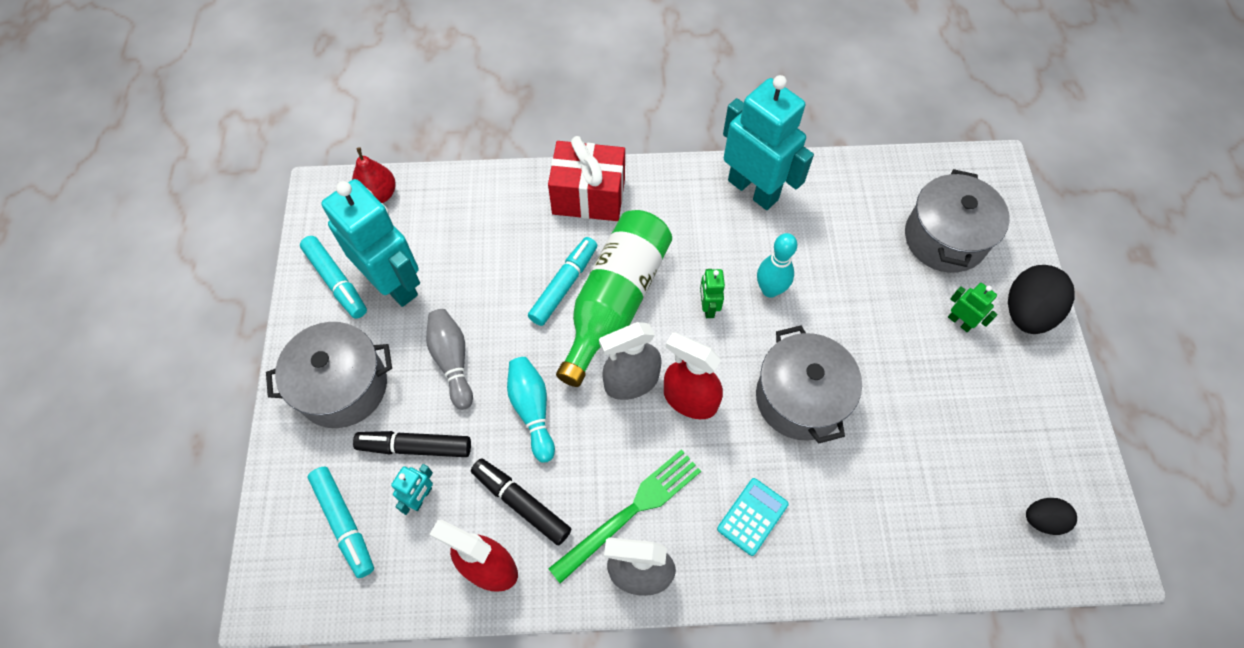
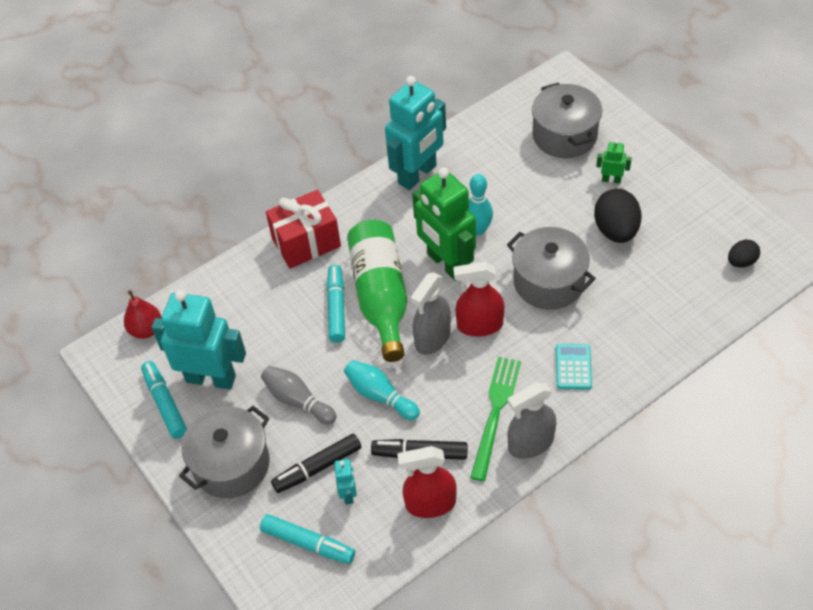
camera: 30 degrees left, 10 degrees down
(336, 281) = (165, 403): turquoise marker -> turquoise marker turned 135 degrees counterclockwise
(708, 307) = (446, 264): green robot -> green robot, size x2.33
(753, 189) = (418, 175): turquoise robot -> turquoise robot turned 120 degrees clockwise
(1026, 312) = (646, 151): black egg -> black egg (616, 230)

